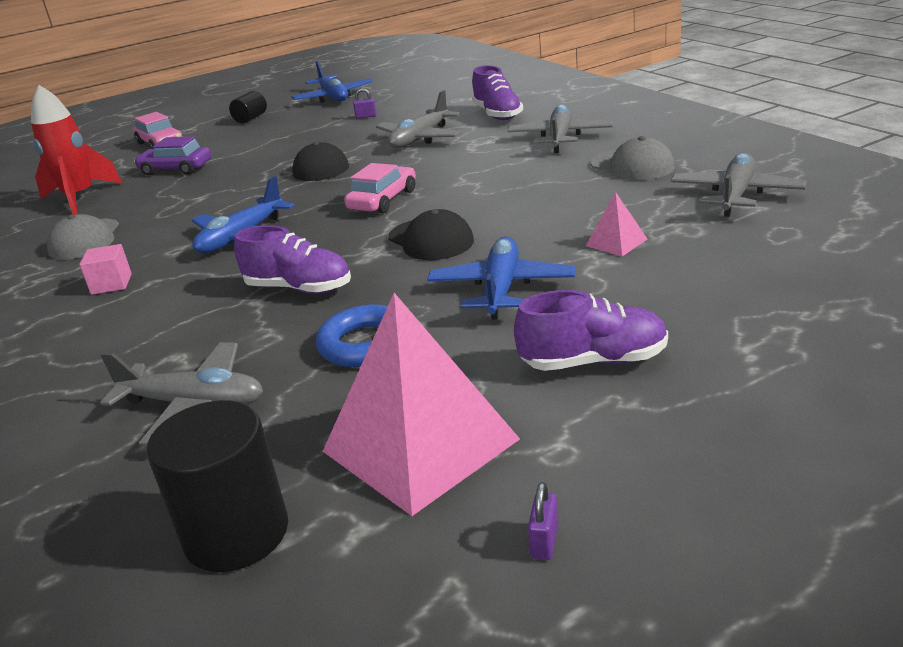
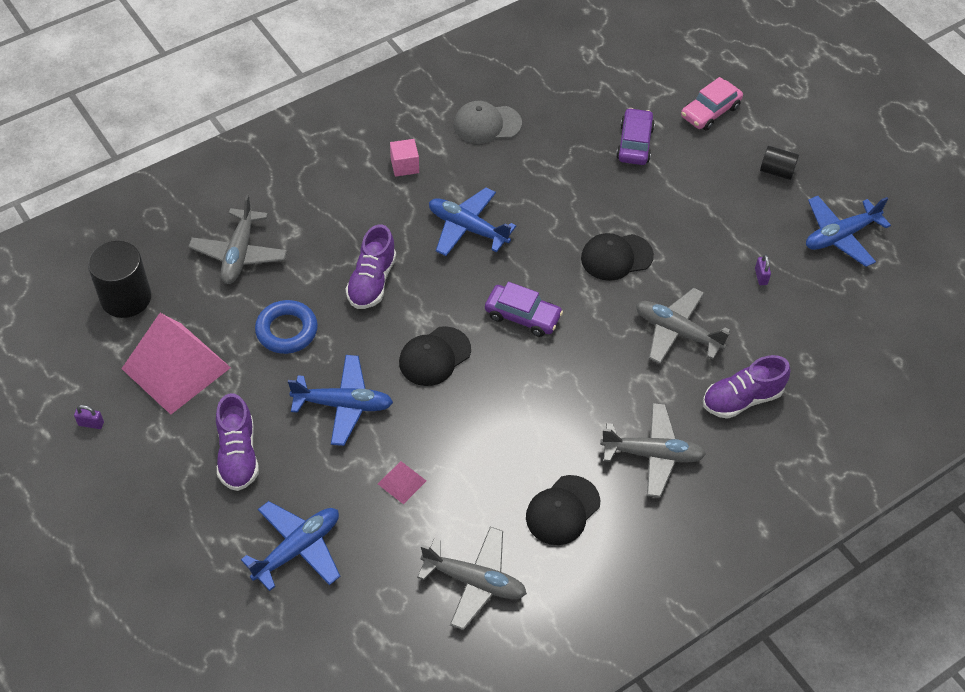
camera: 80 degrees right, 25 degrees up
(80, 198) = (577, 91): red rocket -> none
(383, 200) = (522, 316): pink car -> purple car
(632, 165) = (562, 510): grey cap -> black cap
(740, 298) = (297, 549): none -> blue plane

